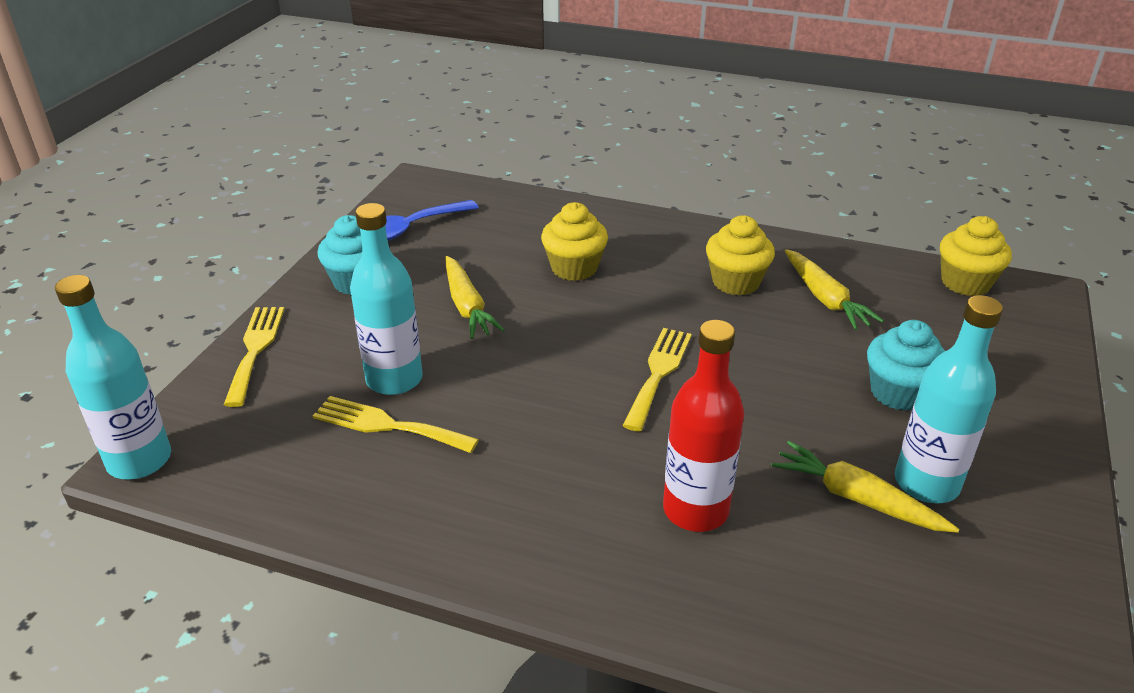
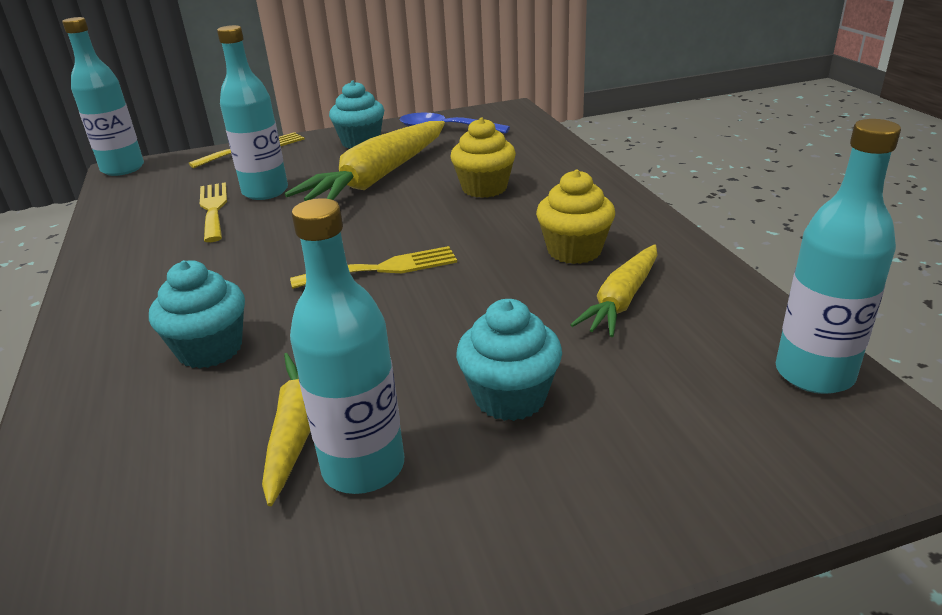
camera: 55 degrees right, 5 degrees down
(467, 306) = (378, 178): yellow carrot -> yellow carrot, size x1.75
(695, 510) = (210, 349): red bottle -> turquoise cupcake
(965, 283) = (814, 374): yellow cupcake -> turquoise bottle

